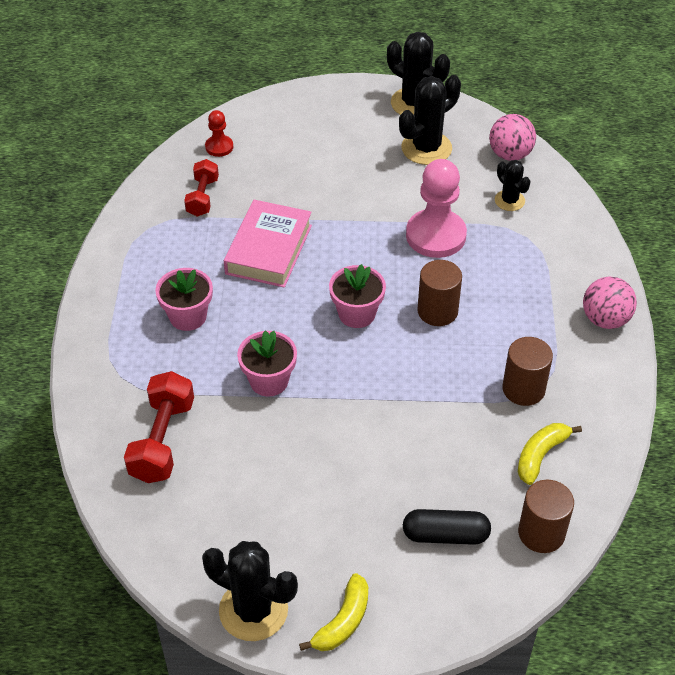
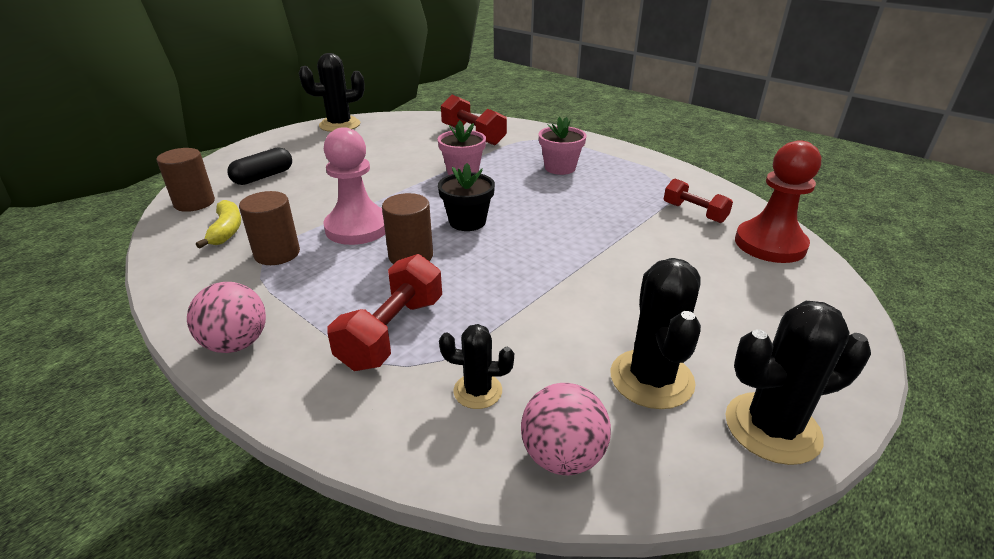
camera: 130 degrees right, 15 degrees down
(219, 147) = (770, 244): red pawn -> red pawn, size x2.01
(268, 249) = (591, 216): pink book -> none
(343, 621) = (290, 138): yellow banana -> none
(356, 314) = (467, 222): pink flower pot -> black flower pot
(436, 235) = (496, 303): pink pawn -> pink pawn (357, 228)
(514, 261) = (392, 332): none -> red dumbbell

